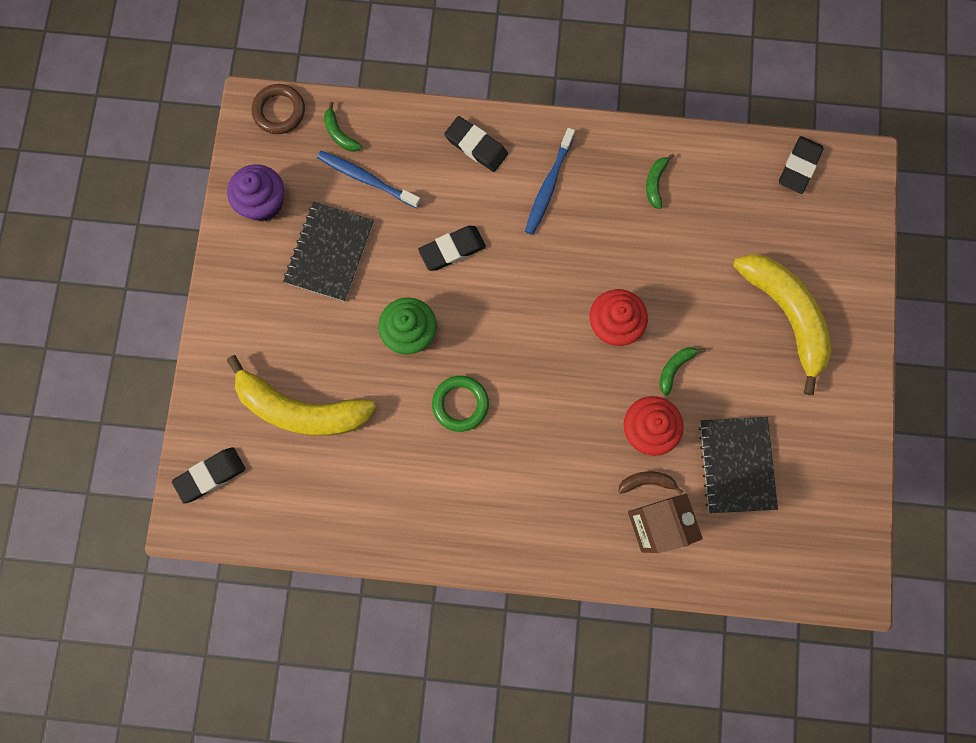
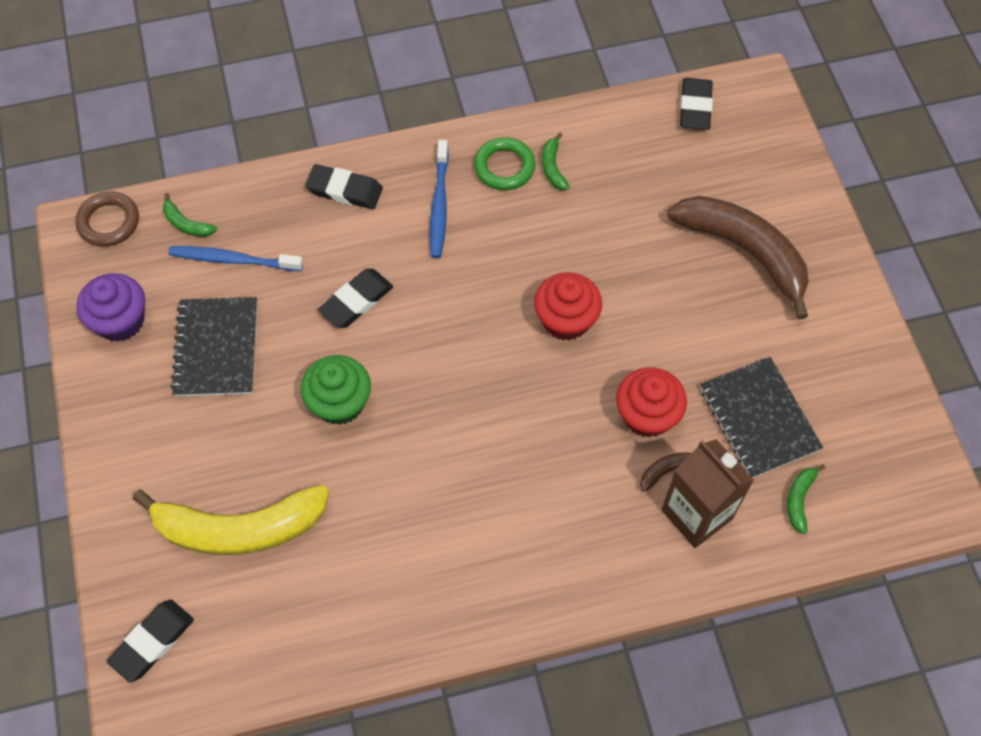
camera: 20 degrees left, 15 degrees down
(460, 404) = (426, 459): green ring -> green ring (504, 167)
(675, 368) = (650, 342): green banana -> green banana (799, 500)
(785, 315) = (744, 251): yellow banana -> brown banana

